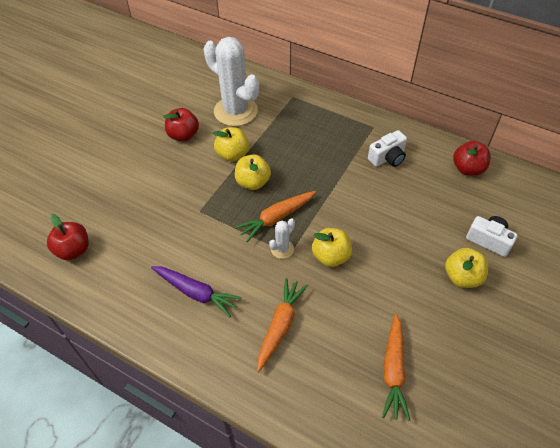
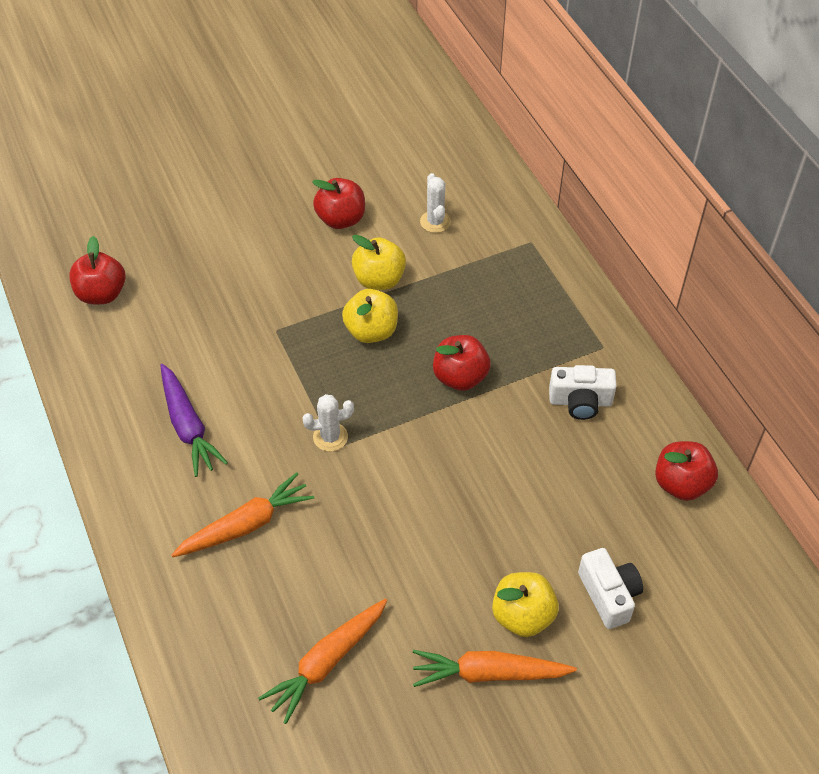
camera: 35 degrees right, 0 degrees up
(235, 111) = (435, 222): white cactus -> white cactus, size x0.44
(276, 218) = (359, 394): orange carrot -> orange carrot (489, 673)
(320, 179) = (460, 377): none -> red apple
(331, 256) = (380, 483): yellow apple -> none

